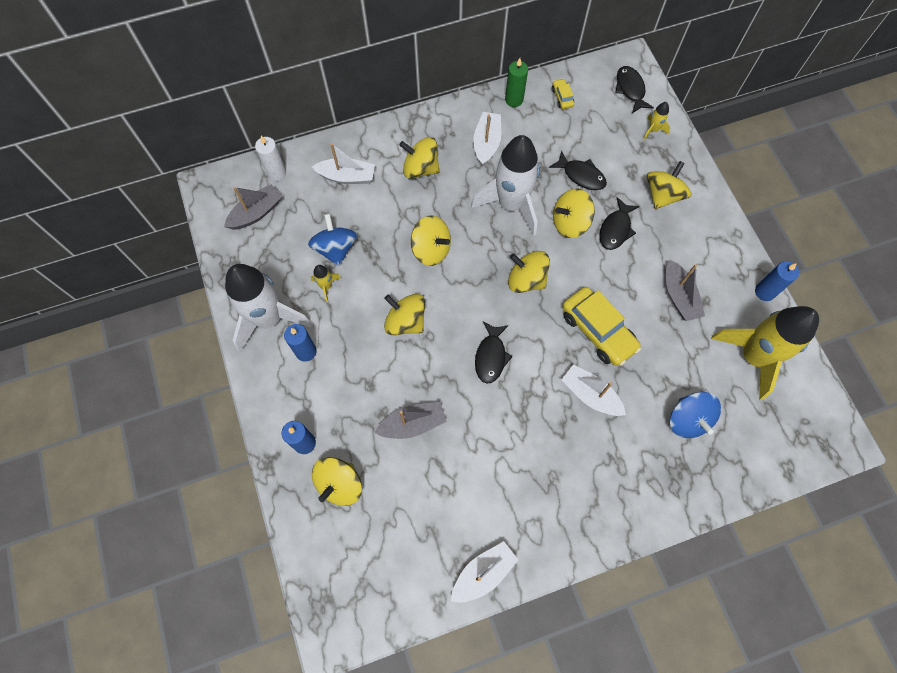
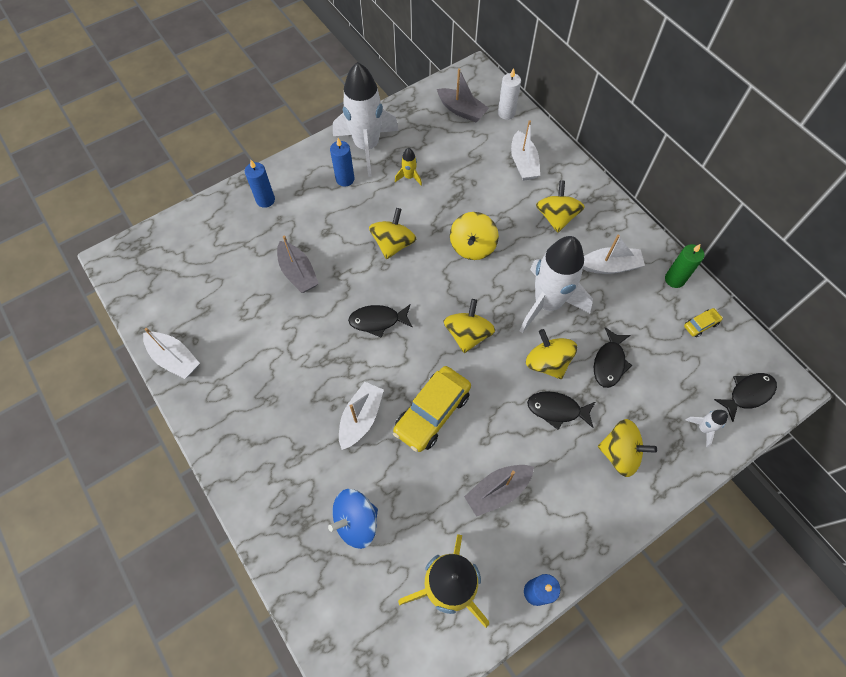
camera: 75 degrees right, 5 degrees down
(335, 249) = (447, 174): blue spinning top -> none
(340, 484) = (235, 233): yellow spinning top -> none
(653, 130) = (703, 428): yellow rocket -> white rocket

